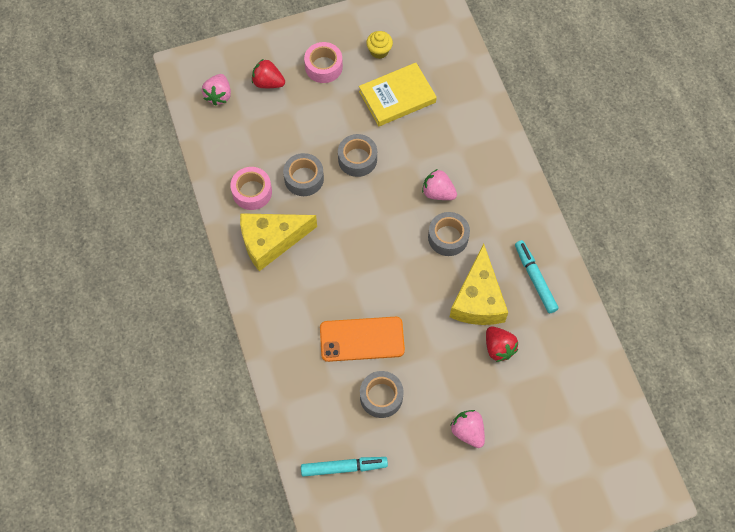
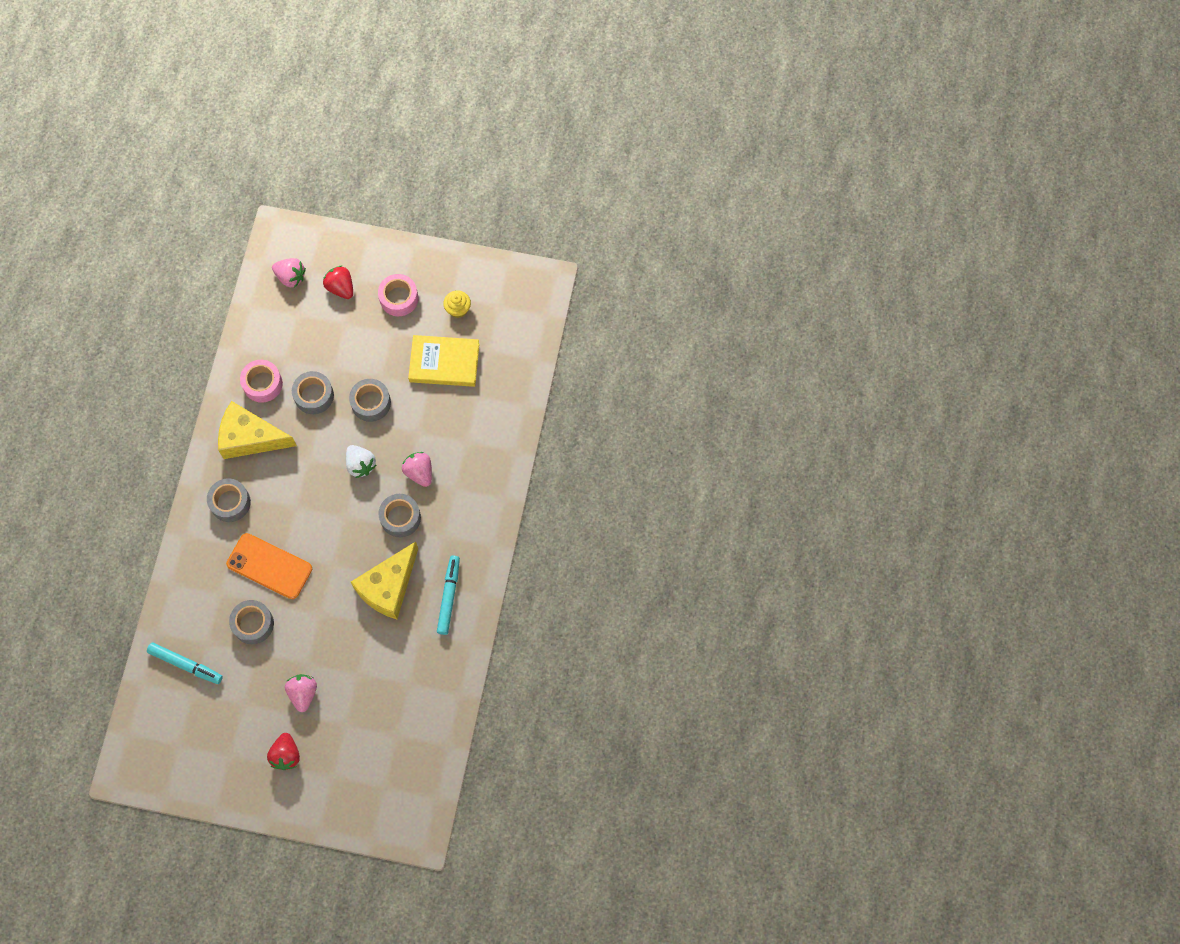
camera: 30 degrees right, 5 degrees up
(219, 95) = (291, 277): pink strawberry -> pink strawberry turned 105 degrees counterclockwise
(290, 304) = (230, 502): none -> grey tape
(383, 213) = (360, 465): none -> white strawberry
(498, 348) = (376, 638): red strawberry -> red strawberry (286, 755)

